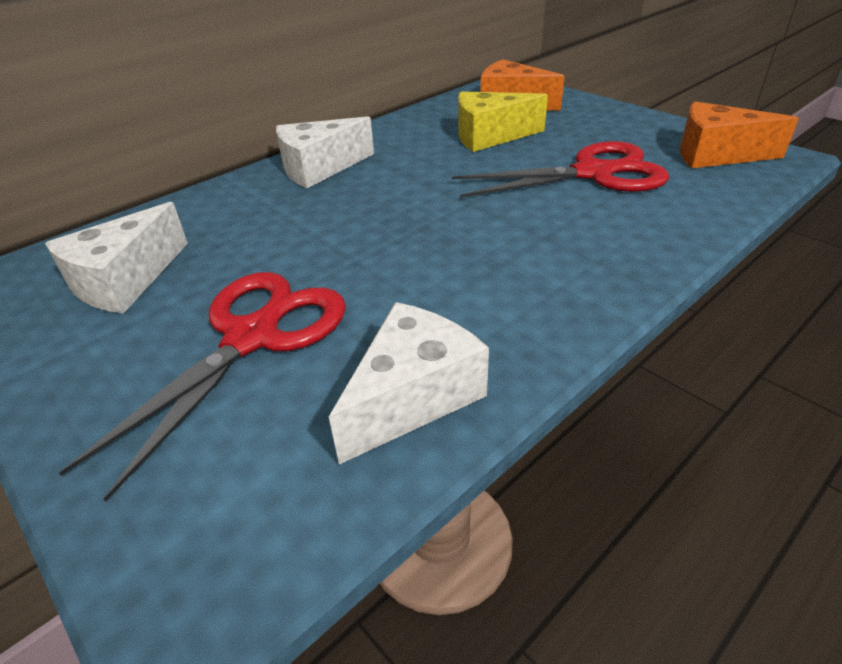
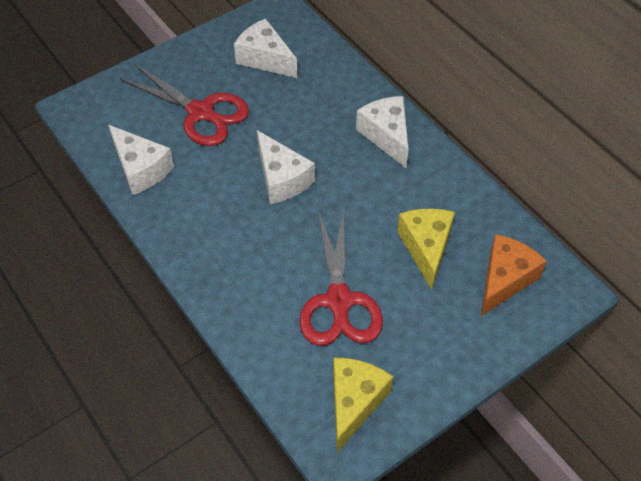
camera: 95 degrees right, 15 degrees up
(407, 232) = (282, 179): none -> white cheese
(715, 154) = (354, 402): orange cheese -> yellow cheese

